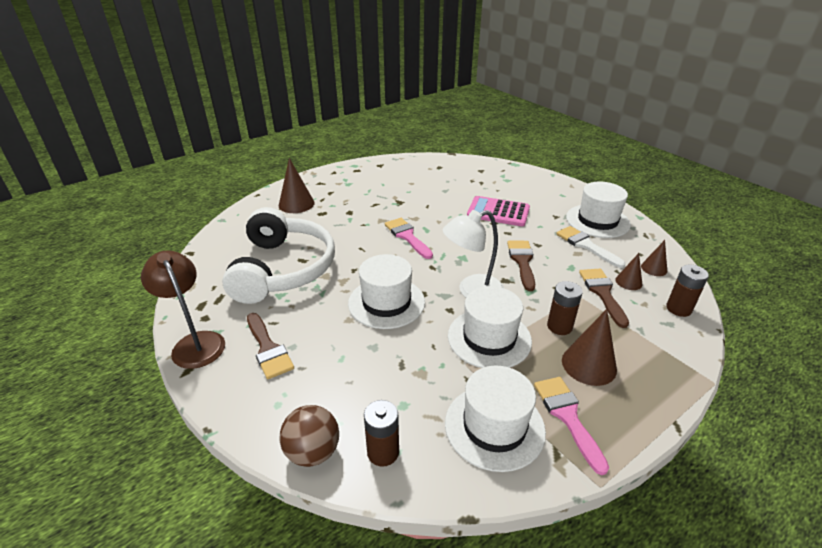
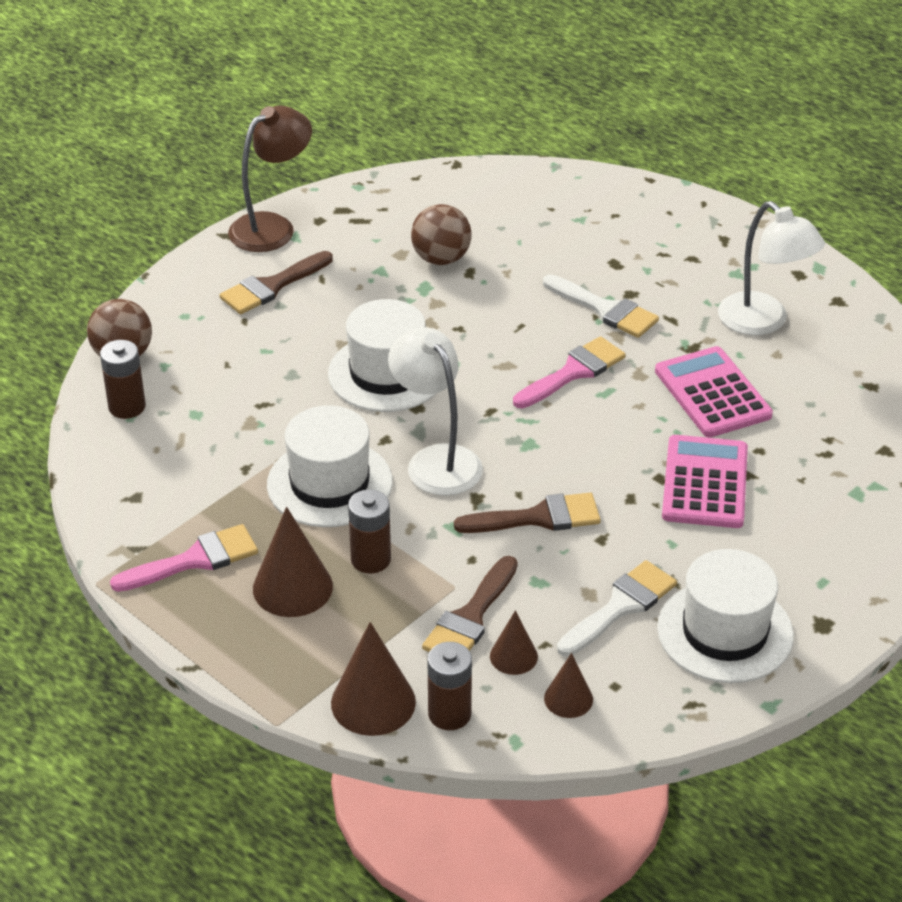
camera: 80 degrees right, 5 degrees up
(283, 269) = (441, 259): white headphones -> brown ball
(296, 204) = (635, 229): brown cone -> brown cone (373, 702)
(359, 221) = (605, 309): none -> white brush
(387, 183) = (763, 322): none -> white lamp
(435, 201) = (712, 393): none -> pink calculator
(494, 426) = (171, 493): white hat -> none
(602, 293) = (470, 617): brown brush -> brown brush turned 135 degrees clockwise

